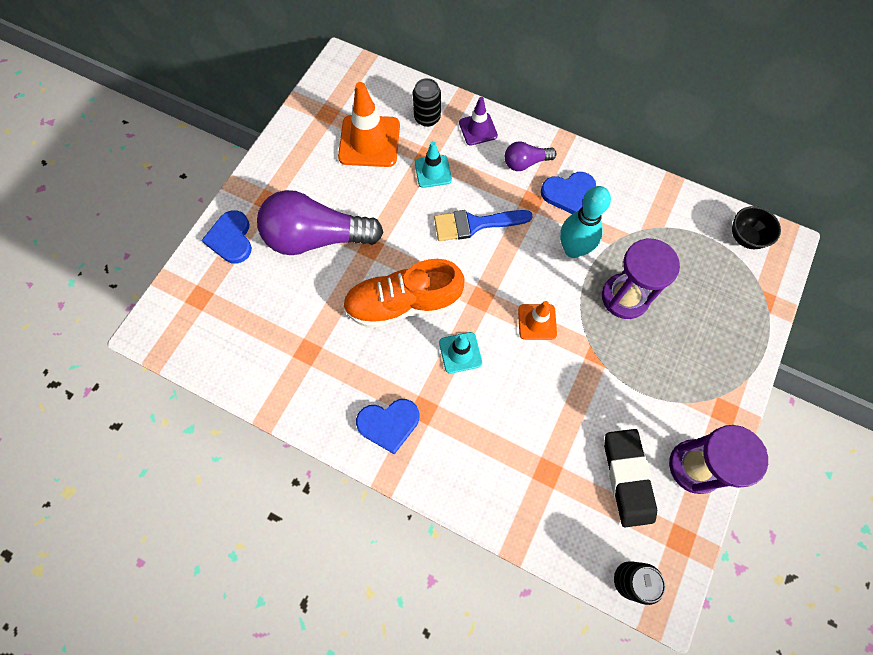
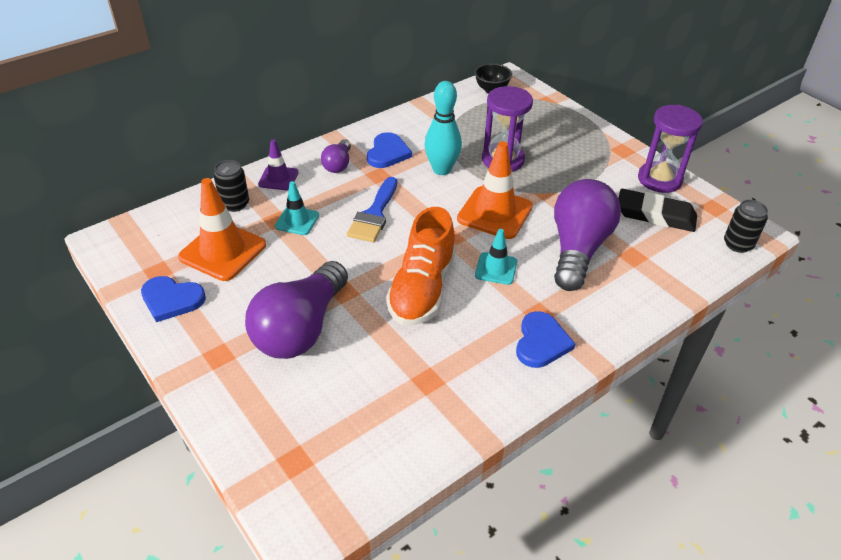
camera: 65 degrees left, 25 degrees down
(231, 239) = (241, 404): blue heart -> blue heart (171, 299)
(528, 416) = (578, 249): none -> purple light bulb
(537, 322) = (495, 213): orange traffic cone -> orange traffic cone, size x1.75

